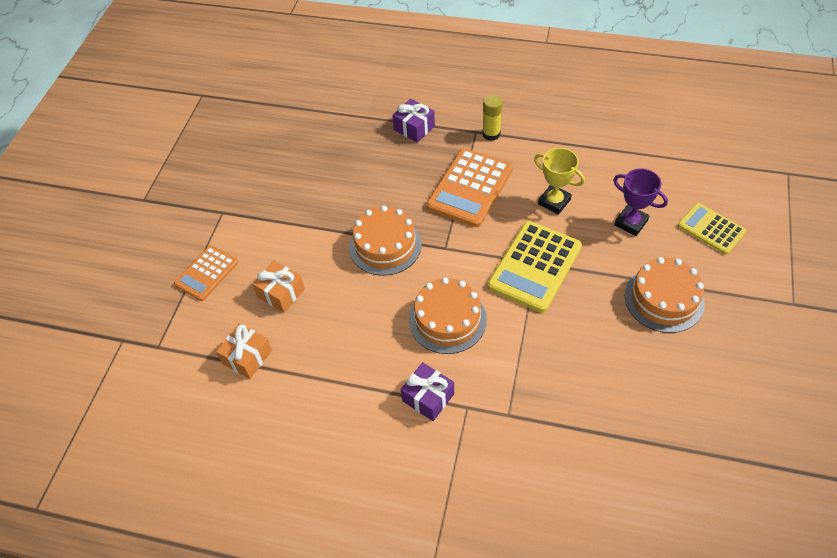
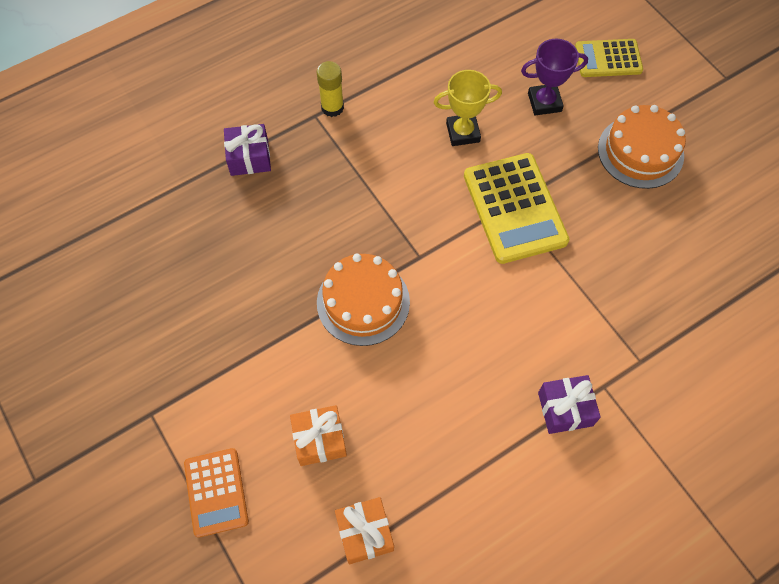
camera: 50 degrees left, 10 degrees up
(447, 319) = (500, 323): orange cake -> none
(470, 188) = (375, 178): orange calculator -> none

